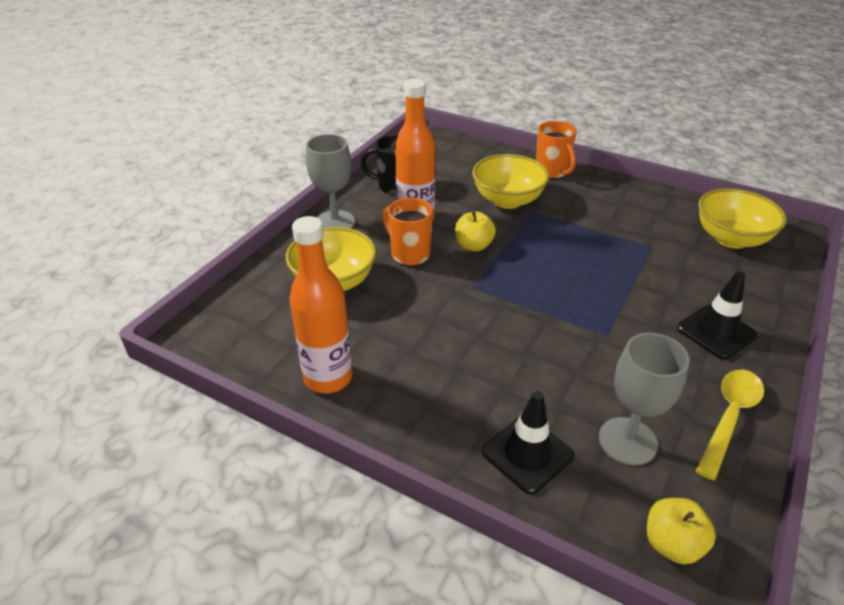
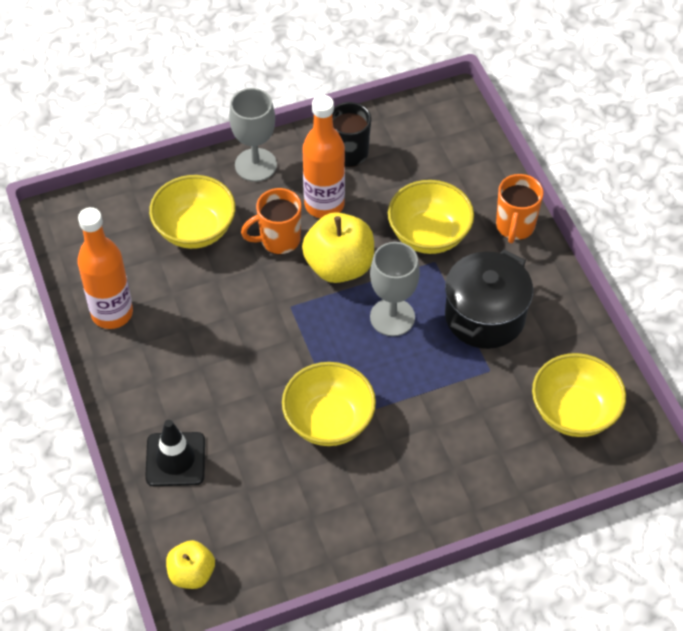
camera: 40 degrees right, 15 degrees up
(409, 254) = (278, 240): orange mug -> orange mug turned 105 degrees counterclockwise
(473, 246) = (339, 266): yellow apple -> yellow apple, size x1.68
(602, 340) = (329, 421): none -> yellow bowl
(604, 221) = (484, 316): none -> black pot
(627, 441) = (247, 500): grey goblet -> grey goblet (392, 317)
(716, 332) = (425, 478): black traffic cone -> none
(729, 417) = (337, 538): yellow spoon -> none

